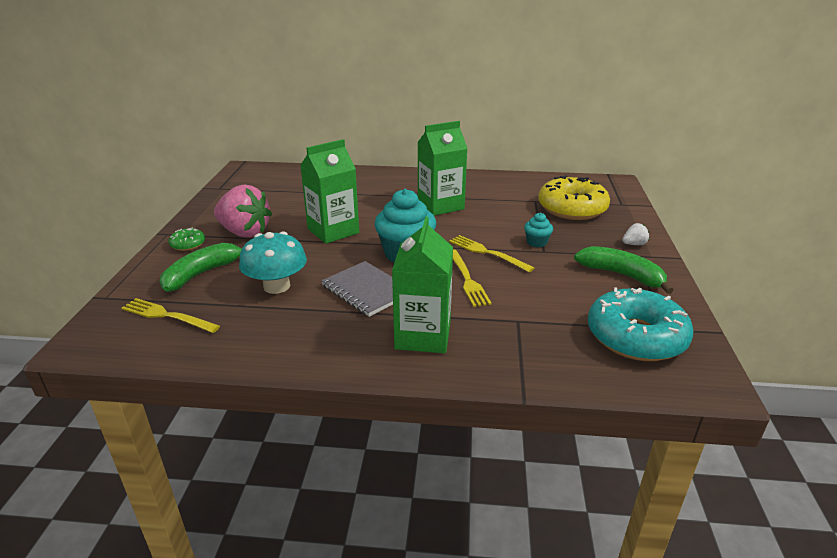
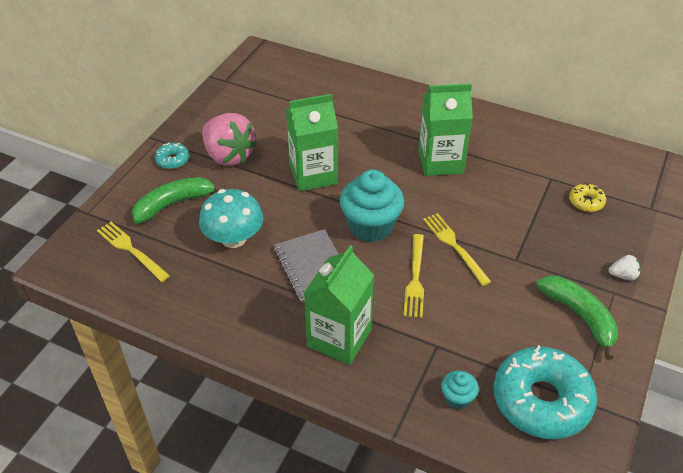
camera: 20 degrees right, 15 degrees up
(188, 244) = (172, 160): green donut -> turquoise donut
(536, 242) = (515, 245): turquoise cupcake -> turquoise cupcake (457, 398)
(572, 209) = (586, 202): yellow donut -> yellow donut, size x0.45

